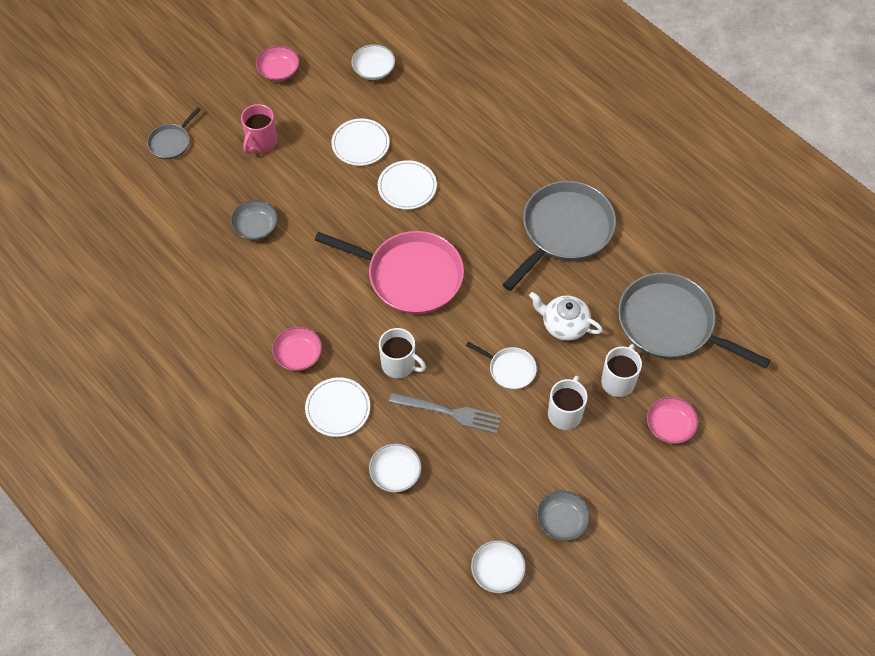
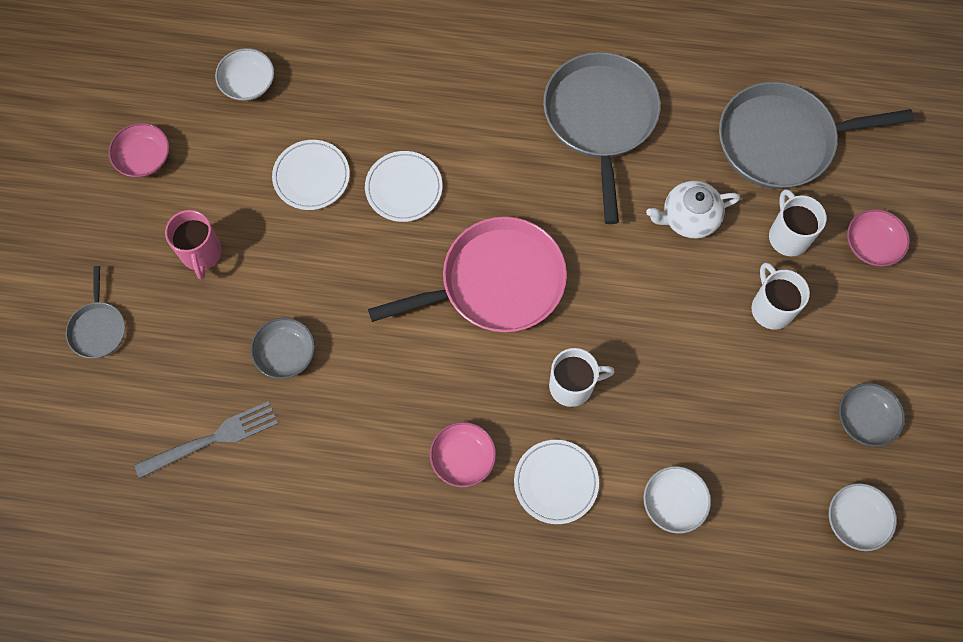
camera: 40 degrees left, 10 degrees up
(450, 412) = (666, 396): grey fork -> grey fork (213, 438)
(510, 369) = (681, 304): white pan -> none

